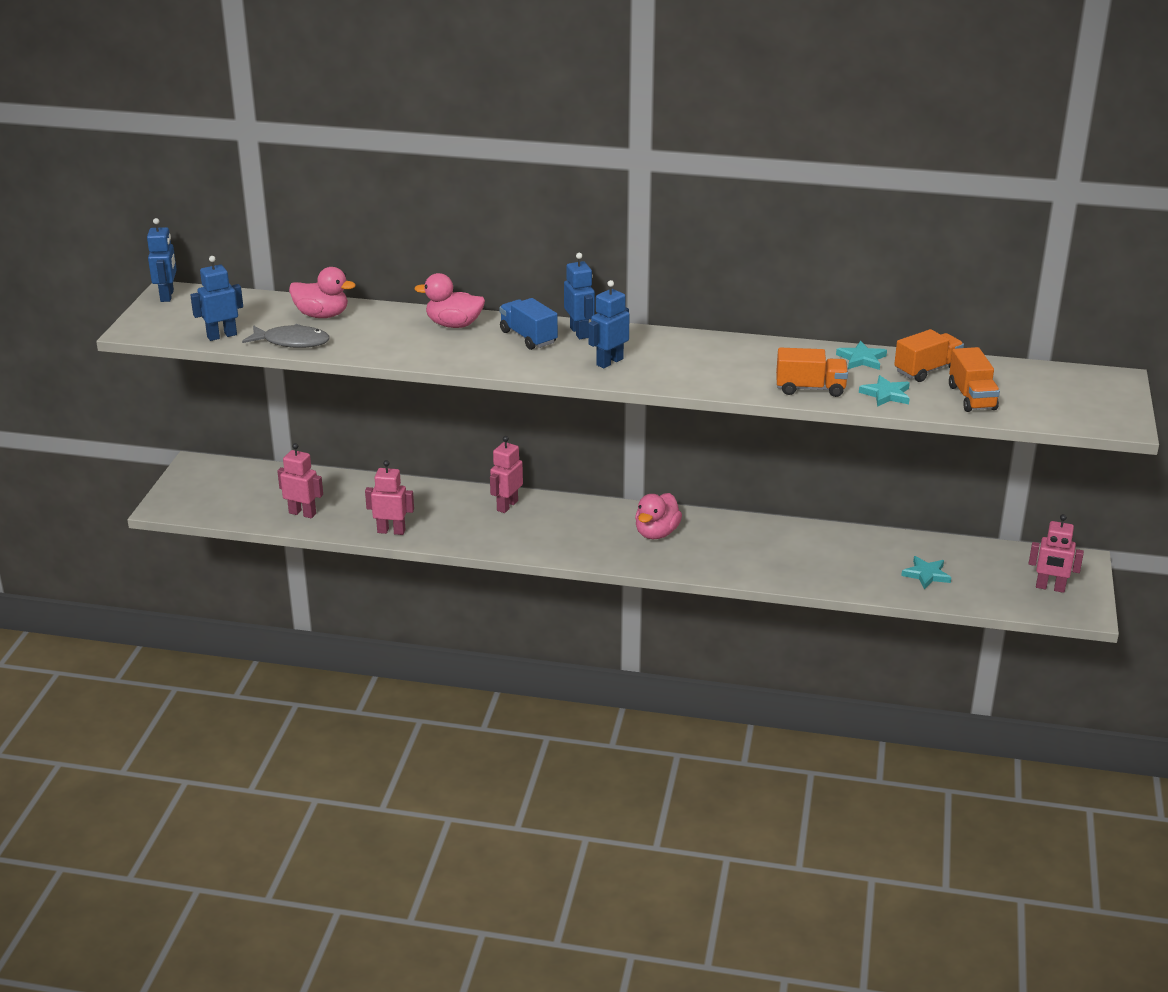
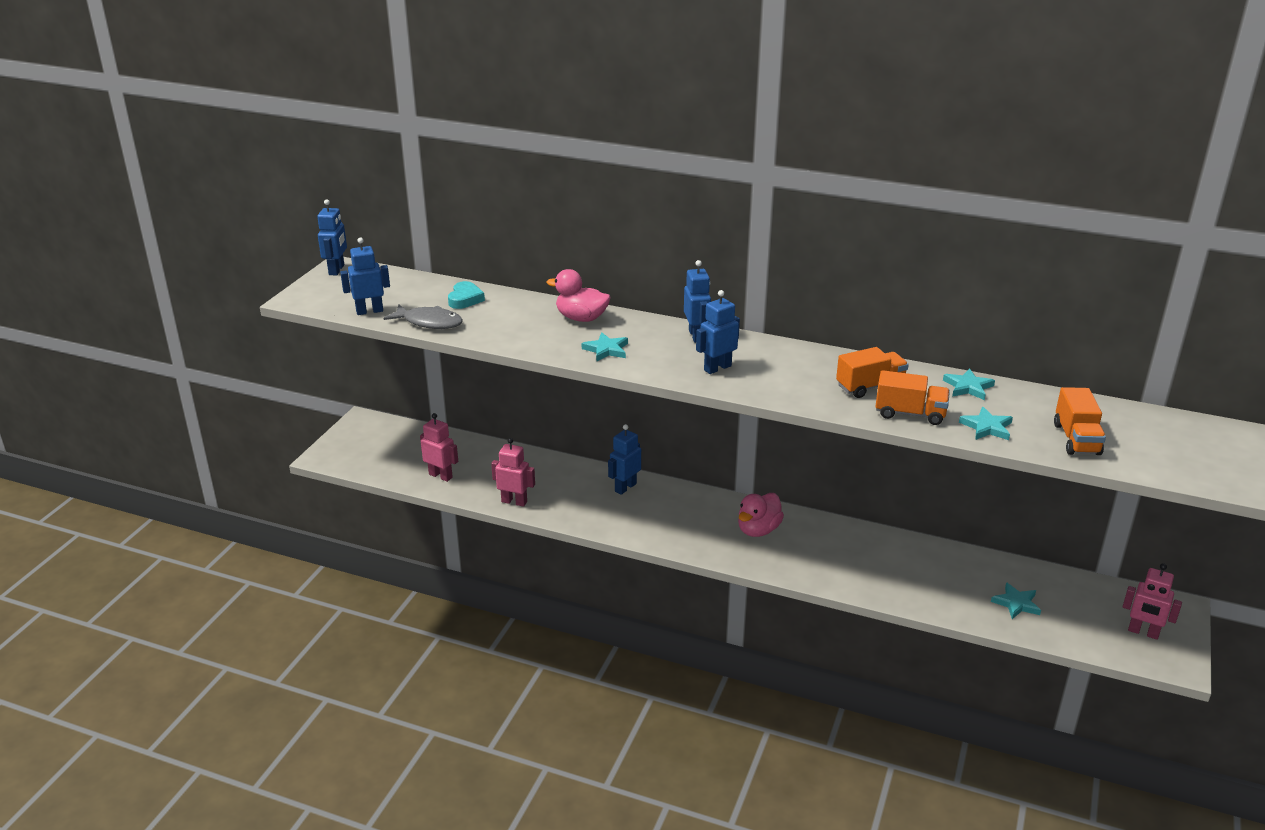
camera: 10 degrees right, 0 degrees up
(322, 315) = (465, 299): pink duck -> turquoise heart
(490, 354) = (606, 350): none -> turquoise star
(507, 506) = (625, 487): pink robot -> blue robot
(528, 337) = (647, 336): blue truck -> none
(927, 370) = (1033, 405): orange truck -> orange truck (870, 386)

